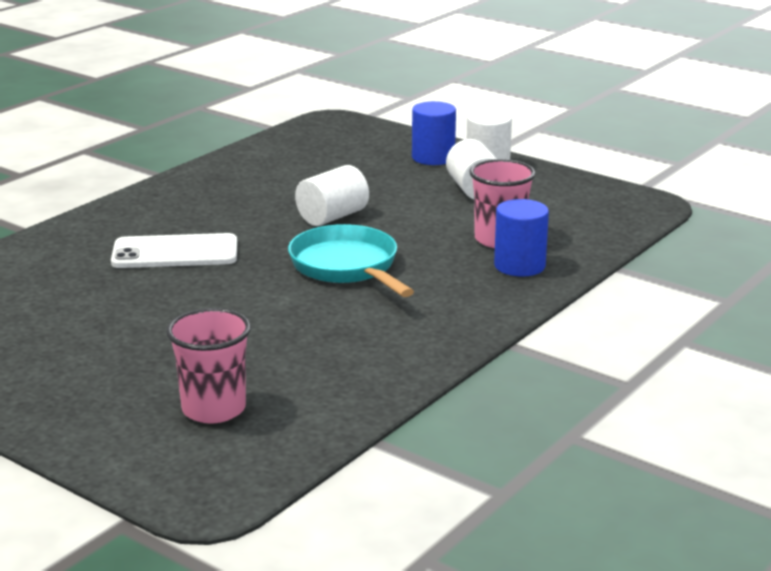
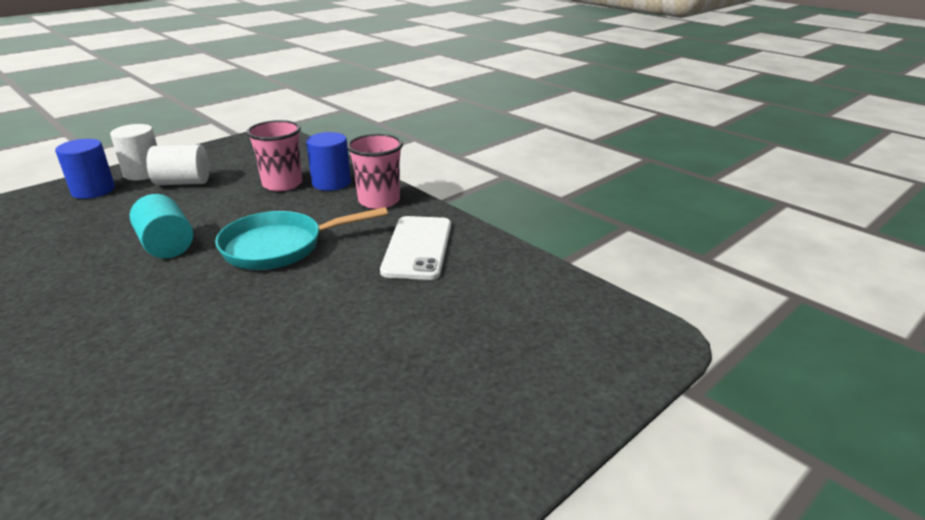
camera: 80 degrees left, 5 degrees up
(175, 253) = (159, 343): white phone -> white phone (418, 247)
(214, 409) = (512, 330): pink cup -> pink cup (379, 201)
(332, 217) = (167, 245): white cylinder -> turquoise cylinder

